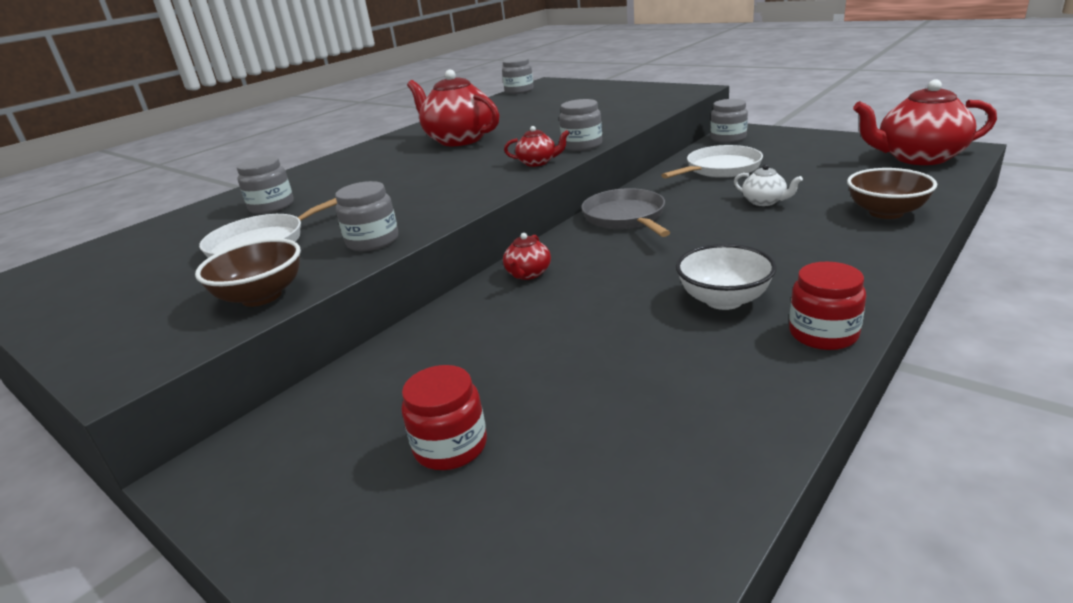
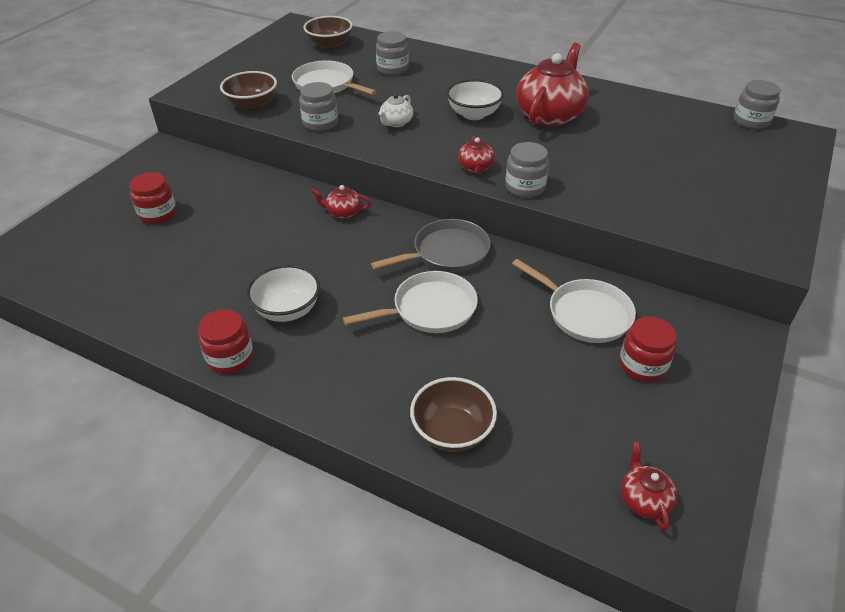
camera: 75 degrees right, 15 degrees up
(138, 249) = (330, 45): none -> brown bowl
(429, 166) = (474, 114): none -> white bowl
(718, 224) = (430, 309): none -> white pan
(728, 138) = (704, 322): grey jar -> none
(764, 202) = (484, 343): white teapot -> white teapot (396, 123)
(779, 154) = (642, 365): none -> red jar
(918, 158) = (643, 499): red teapot -> red teapot, size x0.47

